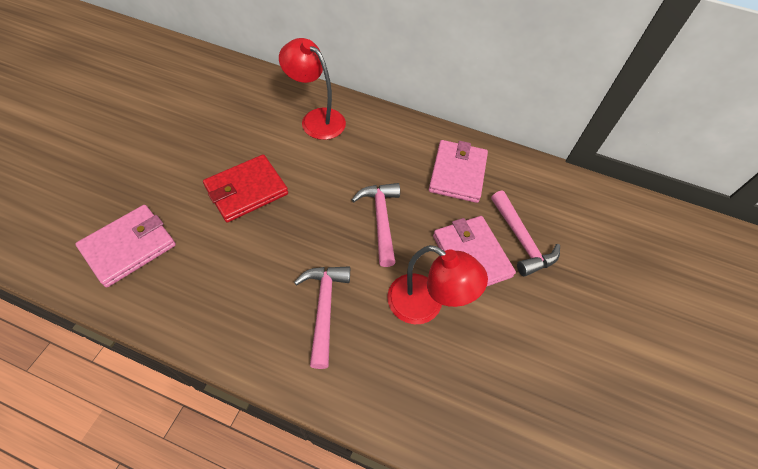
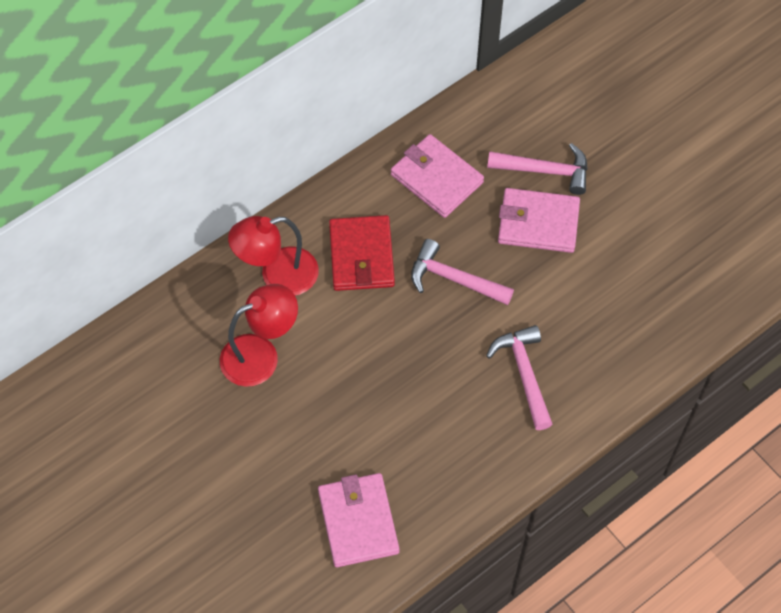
camera: 55 degrees left, 5 degrees up
(246, 190) = (345, 387): red wallet -> red wallet (361, 256)
(324, 308) = (524, 374): pink hammer -> pink hammer turned 45 degrees clockwise
(425, 305) = (566, 289): red lamp -> red lamp (261, 355)

